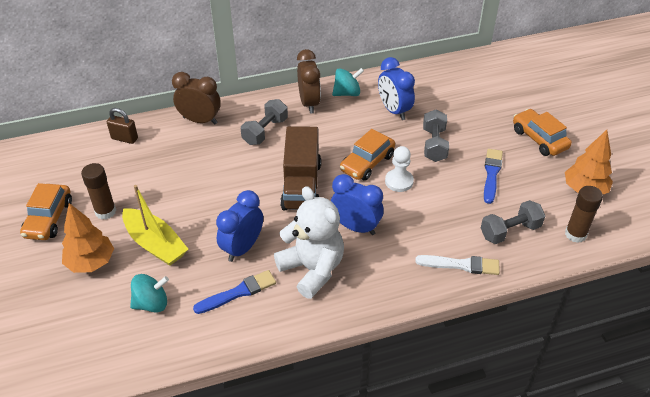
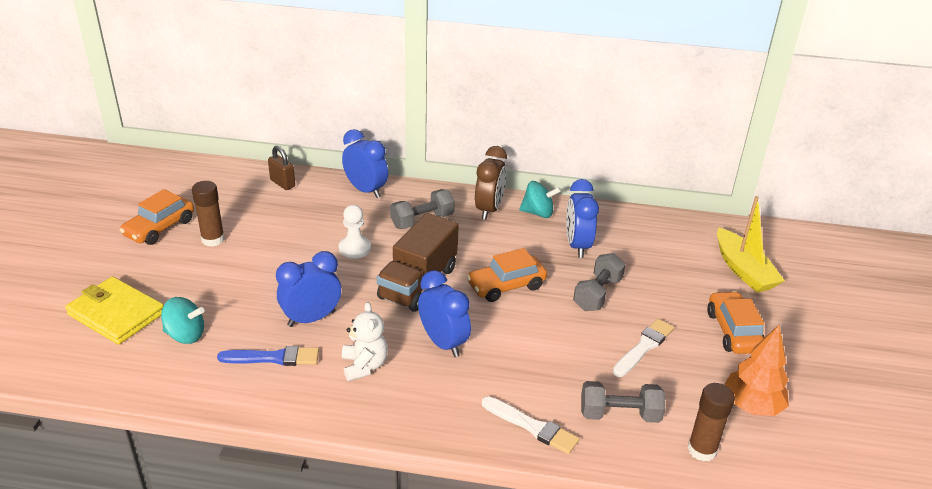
camera: 25 degrees right, 10 degrees down
(76, 310) = (116, 314): none -> yellow wallet
(91, 262) = (163, 278): orange tree -> none
(155, 244) = (233, 284): yellow boat -> yellow boat (743, 270)
(200, 120) = (366, 190): brown clock -> blue clock
(312, 269) = (364, 366): white teddy bear -> white teddy bear, size x0.61
(399, 181) = (527, 316): white pawn -> white pawn (355, 248)
(491, 174) = (644, 347): blue brush -> white brush

